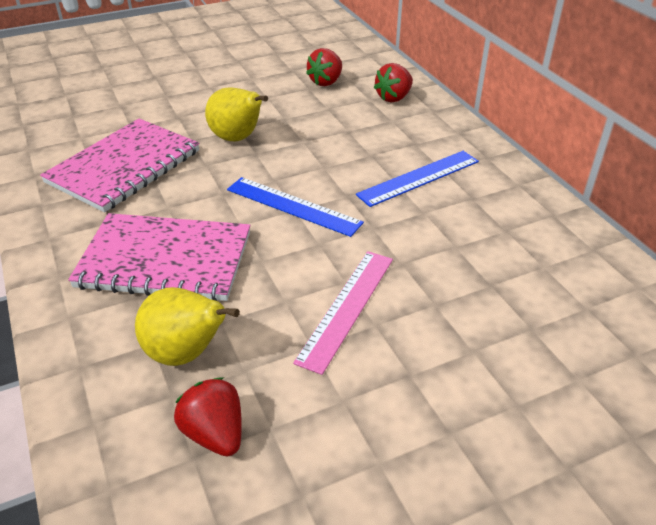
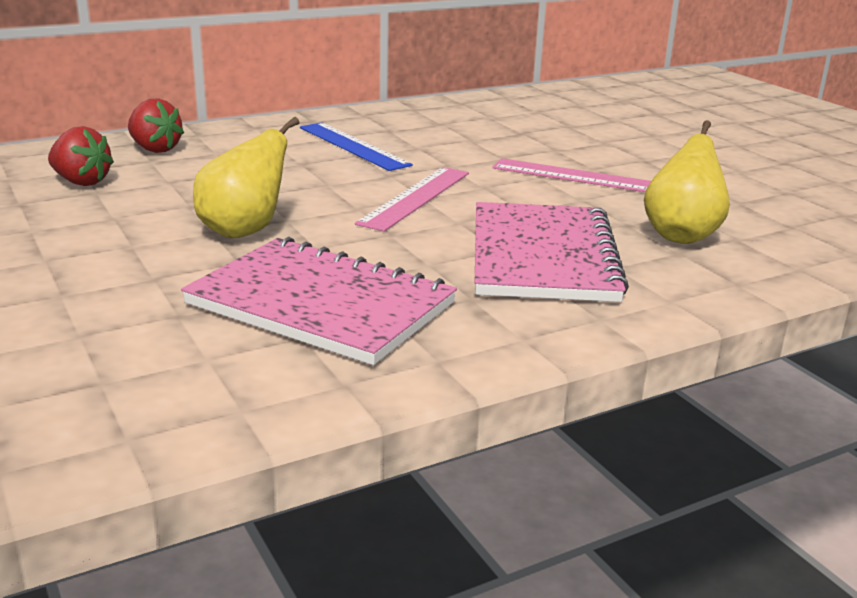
camera: 95 degrees left, 15 degrees down
(215, 433) = (762, 219): red strawberry -> none
(293, 206) = (416, 197): blue ruler -> pink ruler

